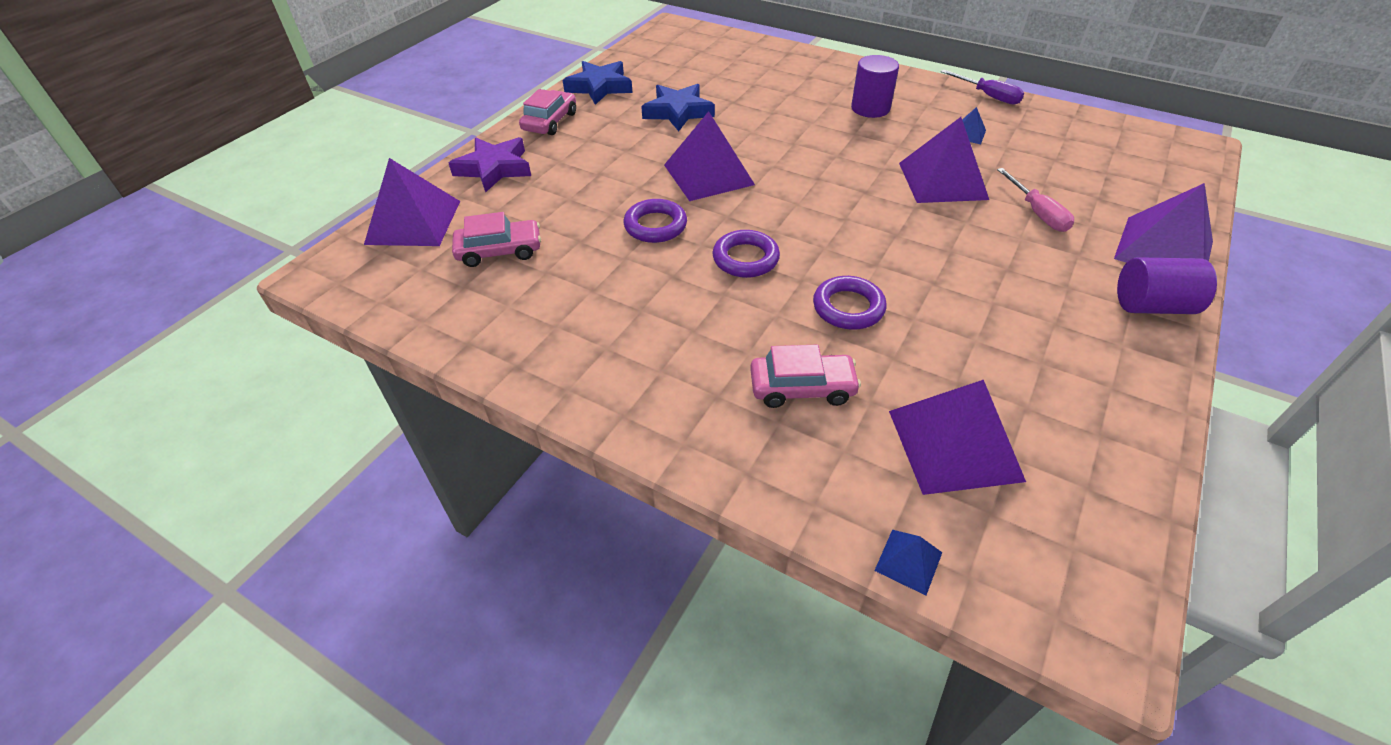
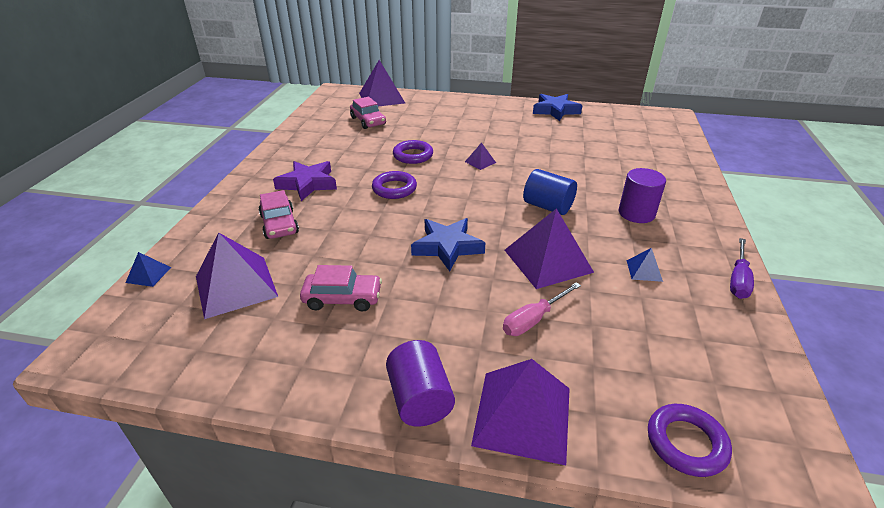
camera: 70 degrees right, 10 degrees down
(494, 168) = (440, 104): purple star -> purple star (308, 184)
(550, 121) = (500, 106): pink car -> pink car (342, 298)
(678, 112) = (549, 139): blue star -> blue star (447, 247)
(708, 174) = (480, 162): purple pyramid -> purple pyramid, size x0.45
(838, 154) = (547, 206): none -> blue cylinder
(848, 307) = (359, 232): purple ring -> purple ring (686, 443)

